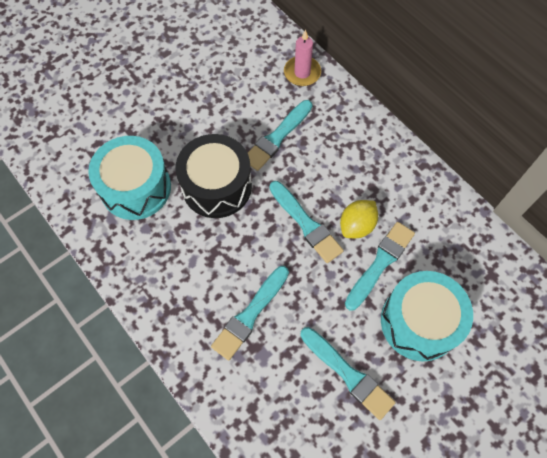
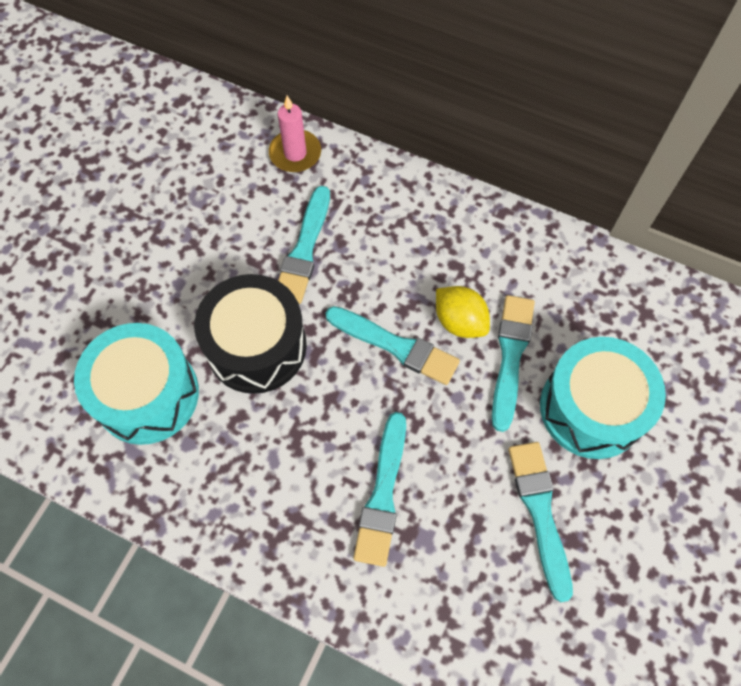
camera: 25 degrees left, 0 degrees up
(348, 374) = (540, 512): turquoise brush -> turquoise brush turned 120 degrees counterclockwise
(357, 226) = (459, 321): yellow lemon -> yellow lemon turned 60 degrees counterclockwise

